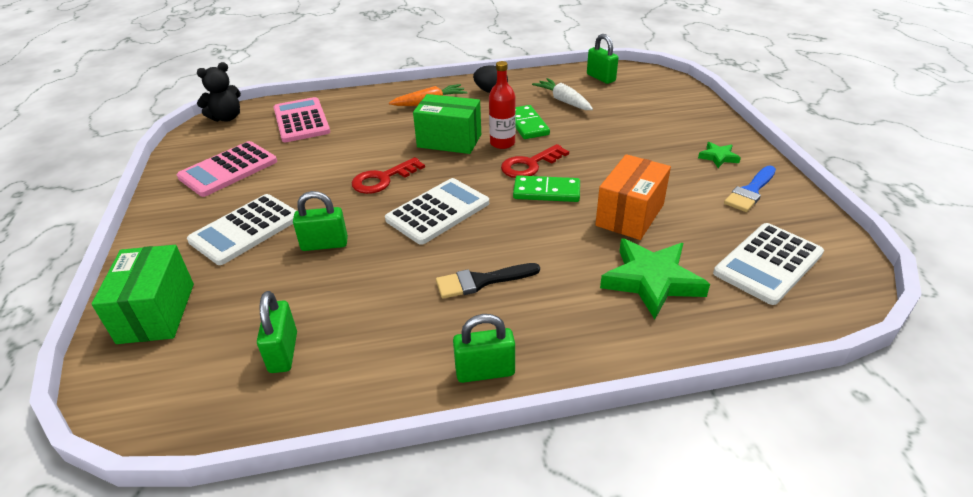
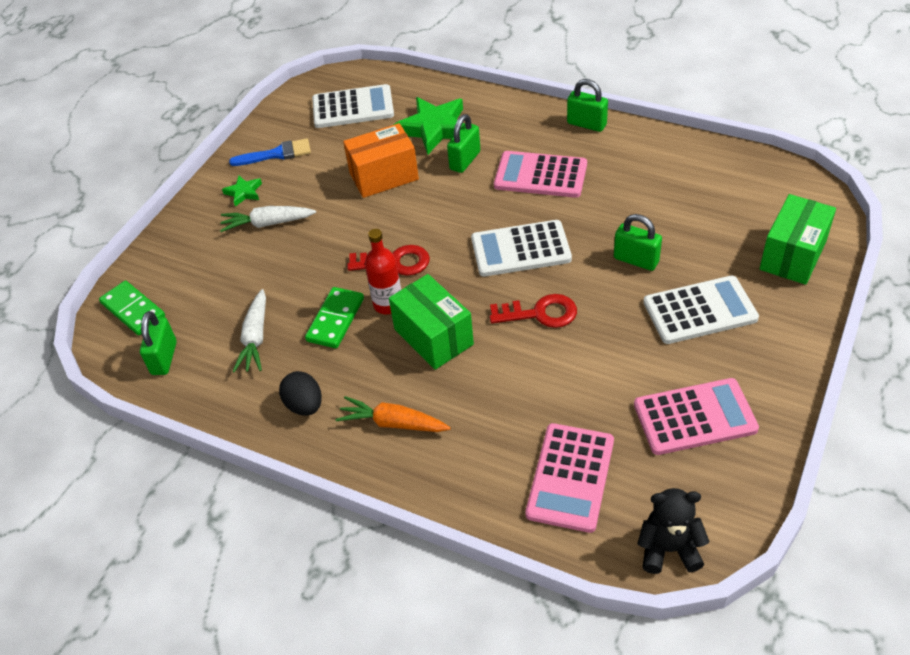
camera: 140 degrees left, 10 degrees up
(283, 352) = (704, 185): green padlock -> green padlock (465, 160)
(481, 281) = (540, 175): black brush -> pink calculator
(546, 192) = (416, 226): green domino -> green domino (133, 310)
(662, 148) = (267, 223): none -> white carrot

